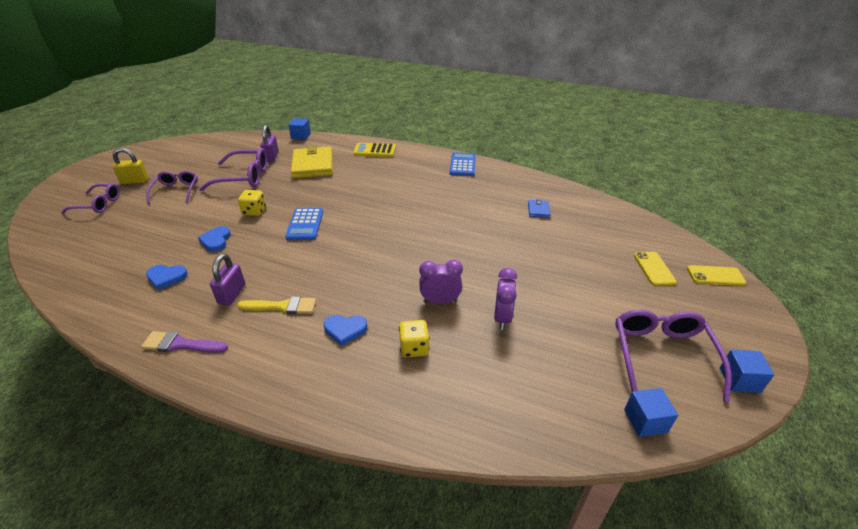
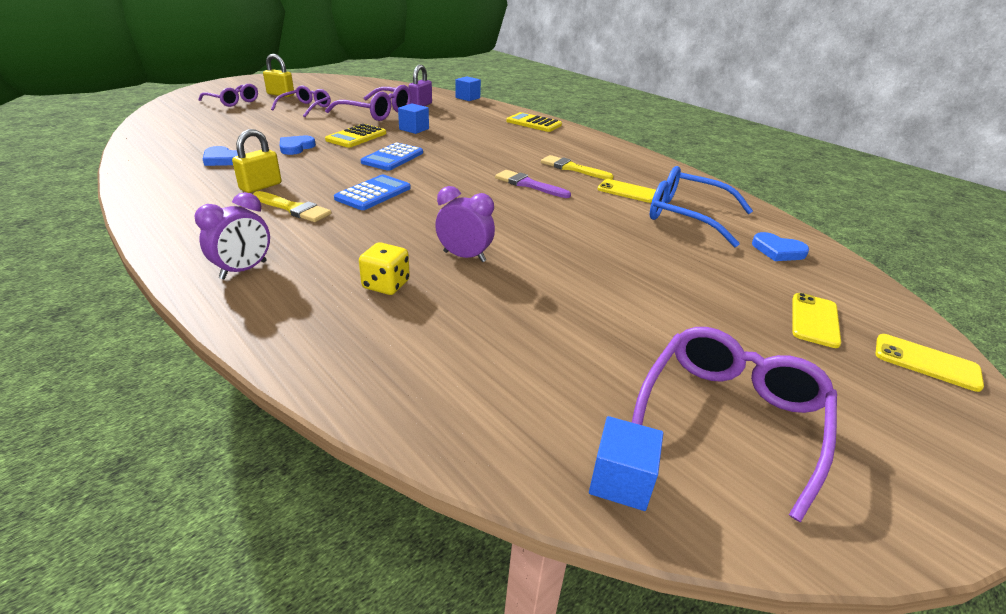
camera: 25 degrees right, 5 degrees down
(181, 344) = (172, 206): purple brush -> purple brush (528, 184)
(232, 294) = (261, 186): purple padlock -> yellow padlock
(254, 211) = (356, 137): yellow dice -> yellow calculator
(313, 165) = (454, 119): yellow wallet -> none
(345, 330) = (331, 245): blue heart -> blue heart (778, 251)
(438, 190) = (572, 168): none -> yellow brush
(462, 165) = (627, 156): blue calculator -> blue calculator (373, 193)
(489, 200) = (627, 191): none -> yellow phone
(502, 318) = (525, 296): purple clock -> purple clock (244, 270)
(538, 210) = (687, 216): blue wallet -> blue glasses
(739, 380) = (853, 504): blue cube -> blue cube (414, 129)

